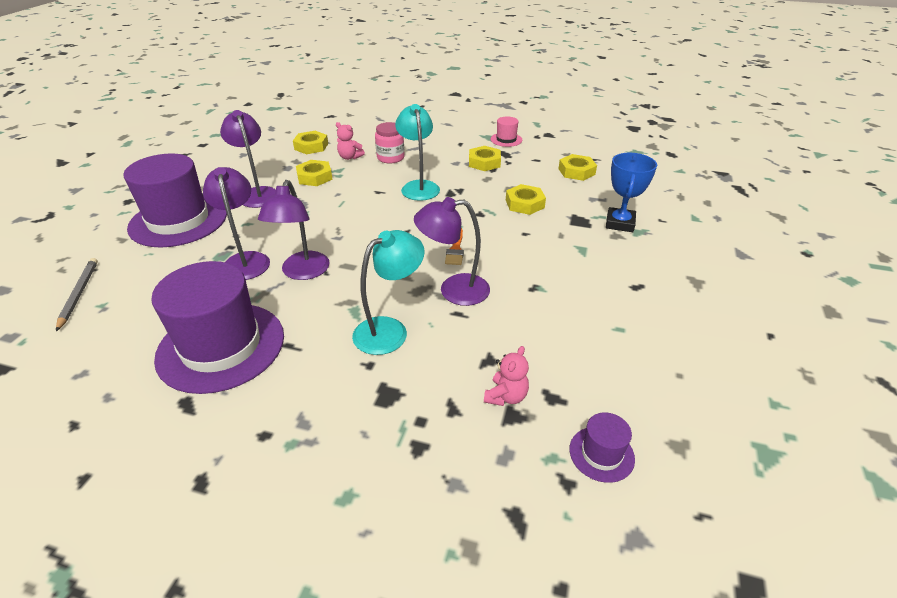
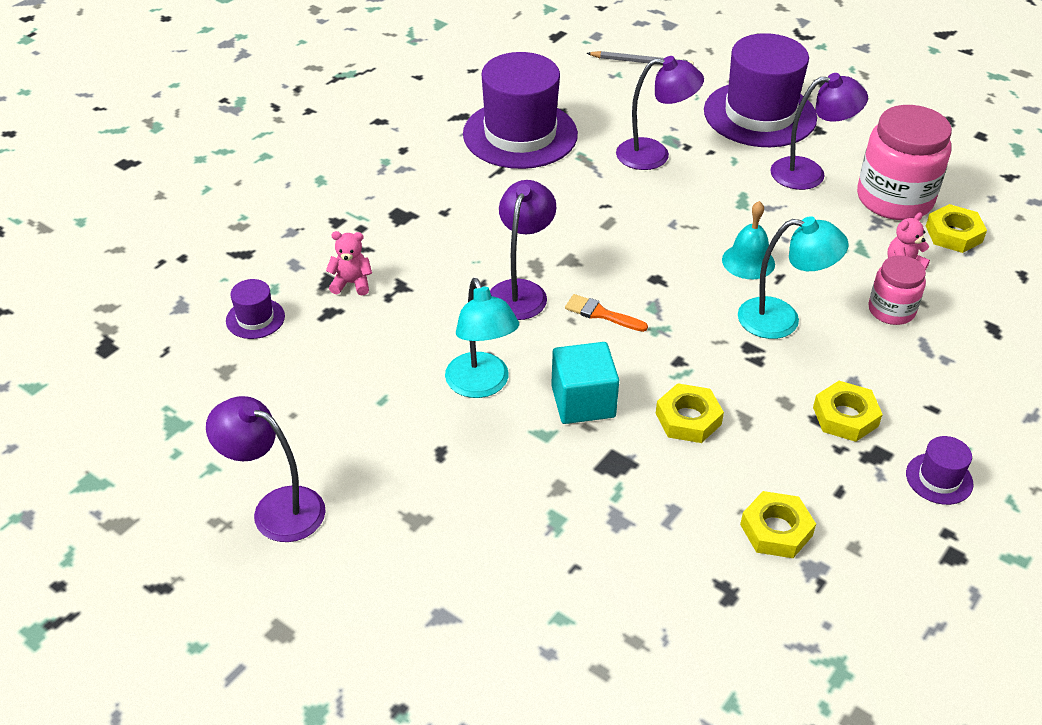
camera: 110 degrees right, 5 degrees up
(280, 164) = (894, 199): none -> pink jar
(302, 272) = (611, 190): purple lamp -> purple lamp (276, 508)
(314, 177) = (843, 225): yellow nut -> none
(368, 203) = (748, 261): none -> turquoise bell
(390, 330) = (483, 232): turquoise lamp -> turquoise lamp (481, 385)
(506, 139) = (939, 479): pink hat -> purple hat
(506, 396) = (351, 283): pink teddy bear -> pink teddy bear turned 135 degrees clockwise
(542, 240) = (583, 402): none -> turquoise cube
(620, 223) = (588, 508): blue trophy -> none

